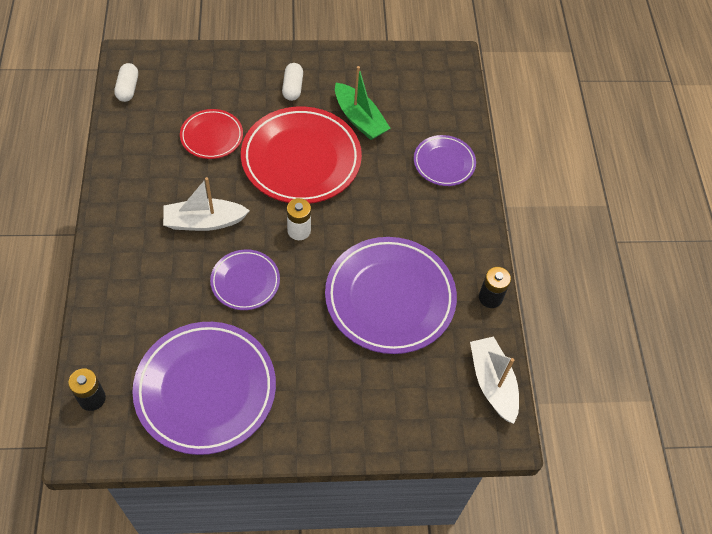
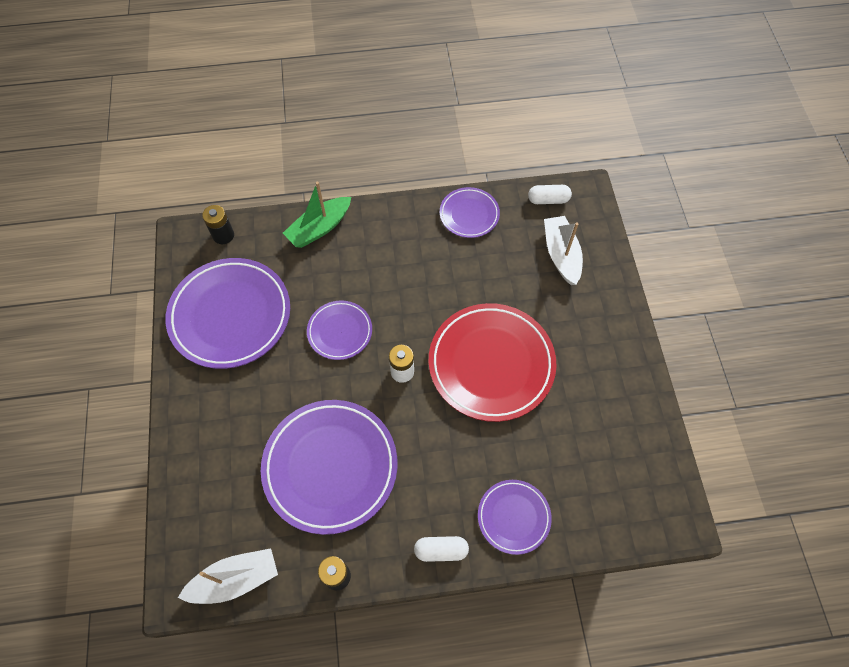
camera: 90 degrees right, 5 degrees up
(128, 155) = (469, 214): none -> purple plate
(204, 222) = (402, 288): white boat -> white boat (561, 255)
(212, 136) = (504, 279): red plate -> none
(292, 88) = (586, 344): white capsule -> white capsule (441, 550)
(359, 119) = (558, 418): green boat -> green boat (319, 228)

